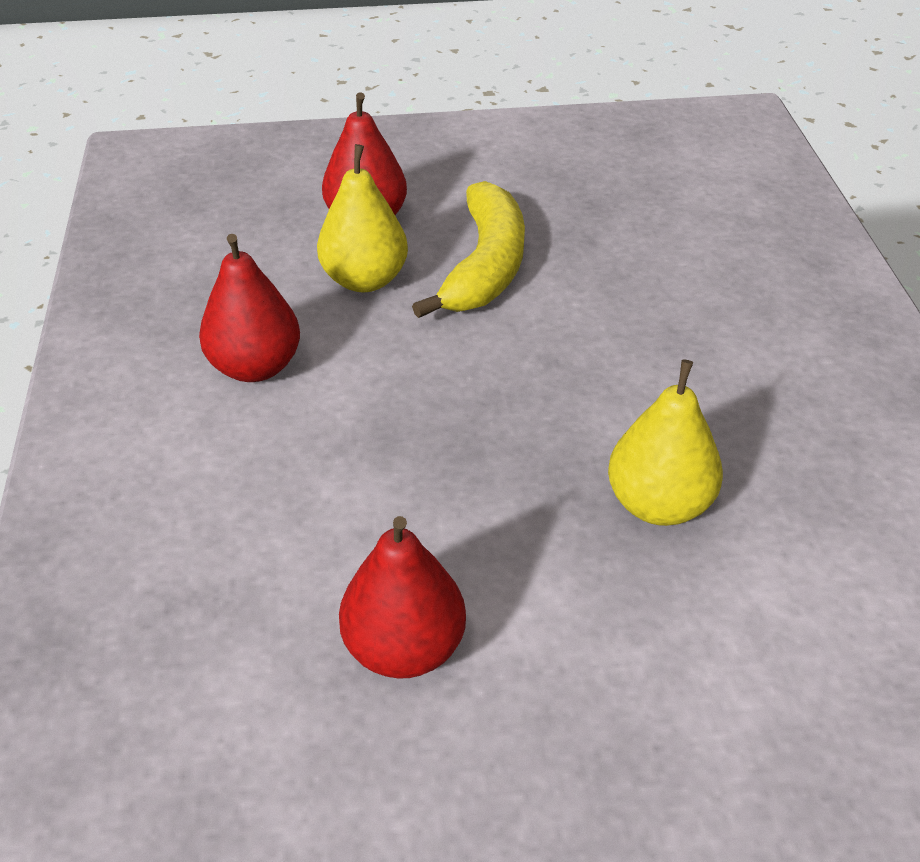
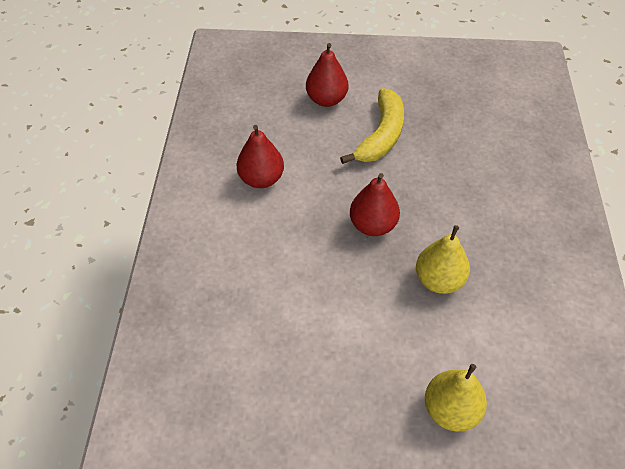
camera: 10 degrees right, 10 degrees up
(365, 280) = (320, 136): yellow pear -> yellow pear (450, 409)
(404, 648) = (309, 333): red pear -> red pear (372, 225)

